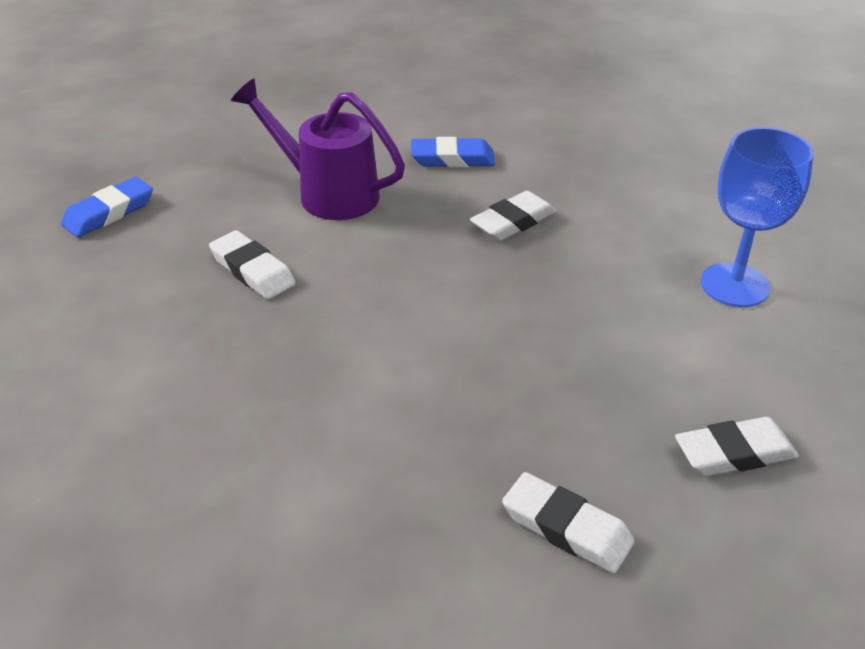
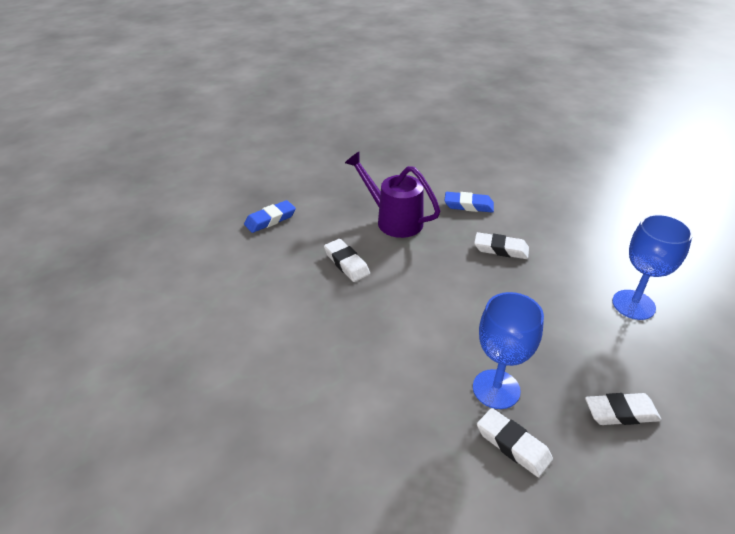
camera: 10 degrees right, 0 degrees up
(513, 222) = (501, 249): white eraser -> white eraser turned 45 degrees clockwise
(529, 443) = (496, 389): none -> blue goblet

